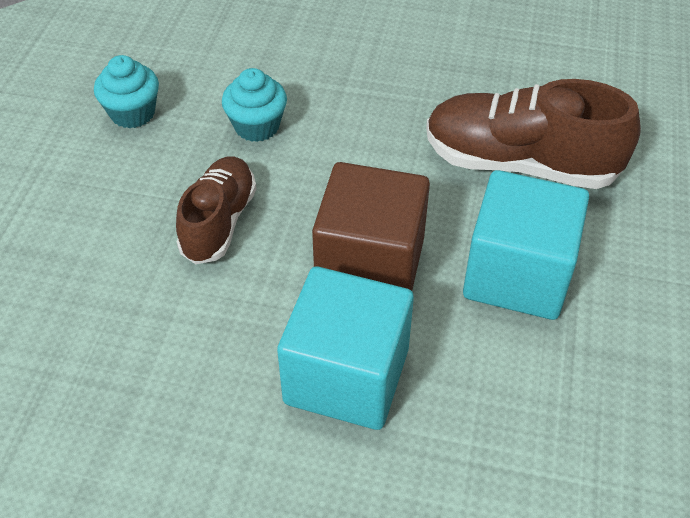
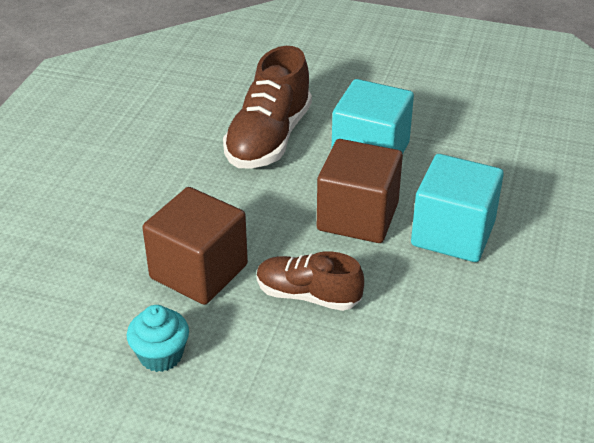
camera: 85 degrees left, 10 degrees down
(257, 126) = (199, 271): turquoise cupcake -> brown cube

